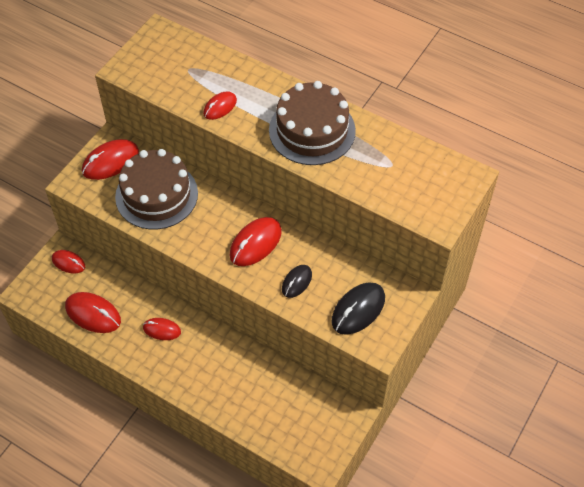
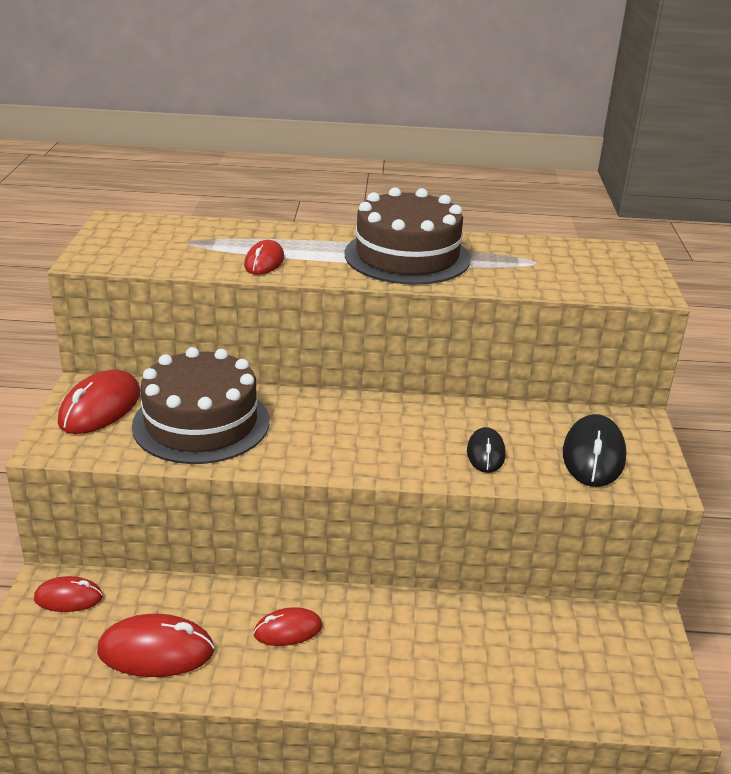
camera: 30 degrees left, 25 degrees down
(255, 243) = (391, 432): red mouse -> none

